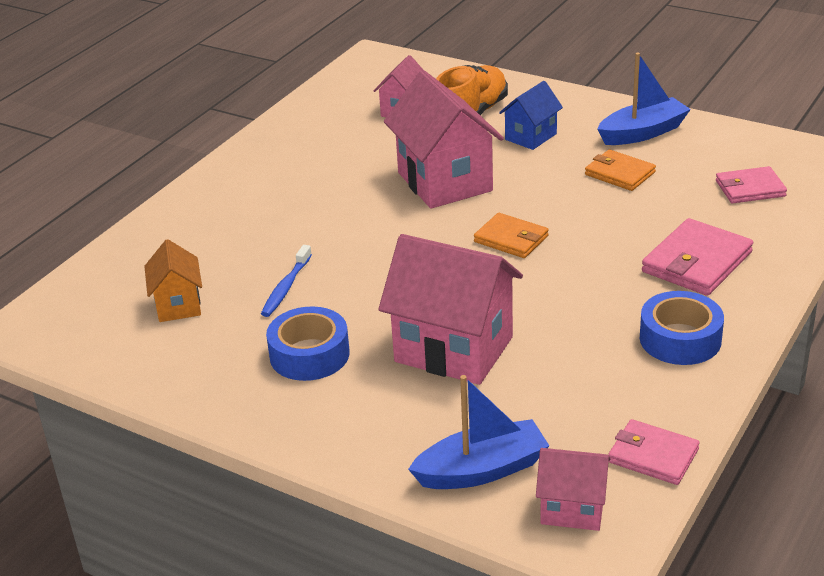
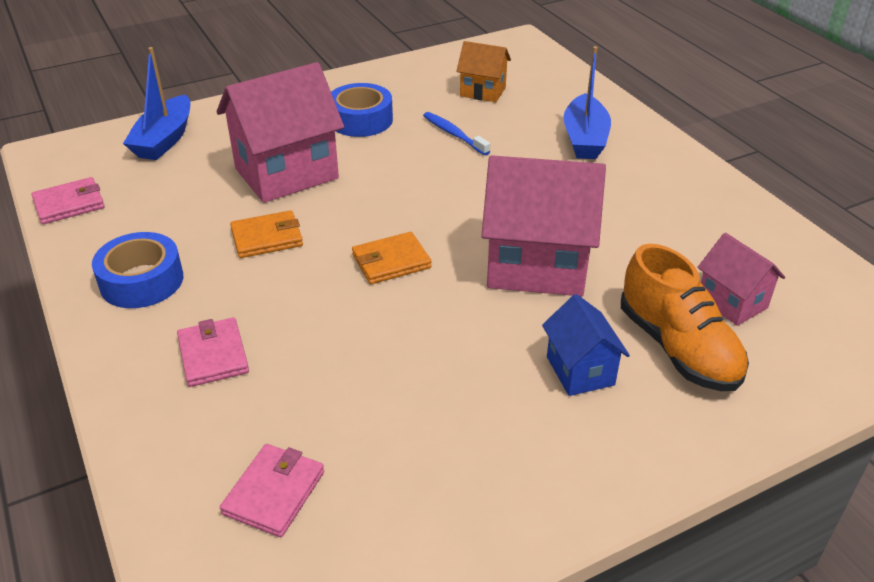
camera: 120 degrees right, 5 degrees up
(572, 509) = (86, 155): pink house -> none
(620, 173) = (426, 397): orange wallet -> orange wallet (267, 238)
(643, 133) = (501, 479): blue boat -> blue boat (584, 139)
(697, 262) = (213, 355): pink wallet -> pink wallet, size x0.66

